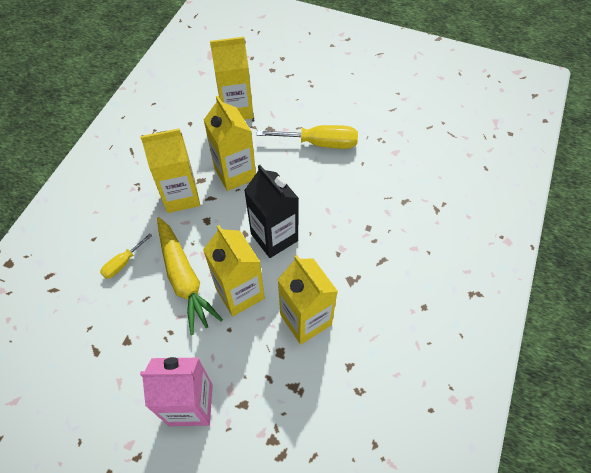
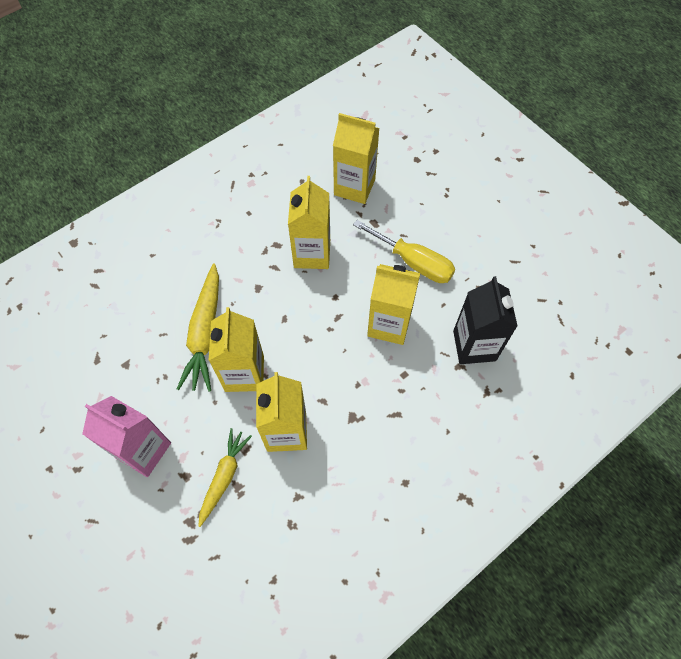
camera: 30 degrees right, 5 degrees up
(123, 263) = (163, 291): yellow screwdriver -> none
(181, 196) = (249, 252): yellow carton -> yellow carton (389, 324)
(274, 237) = (308, 336): black carton -> black carton (474, 345)
(277, 385) = (224, 477): none -> yellow carrot

